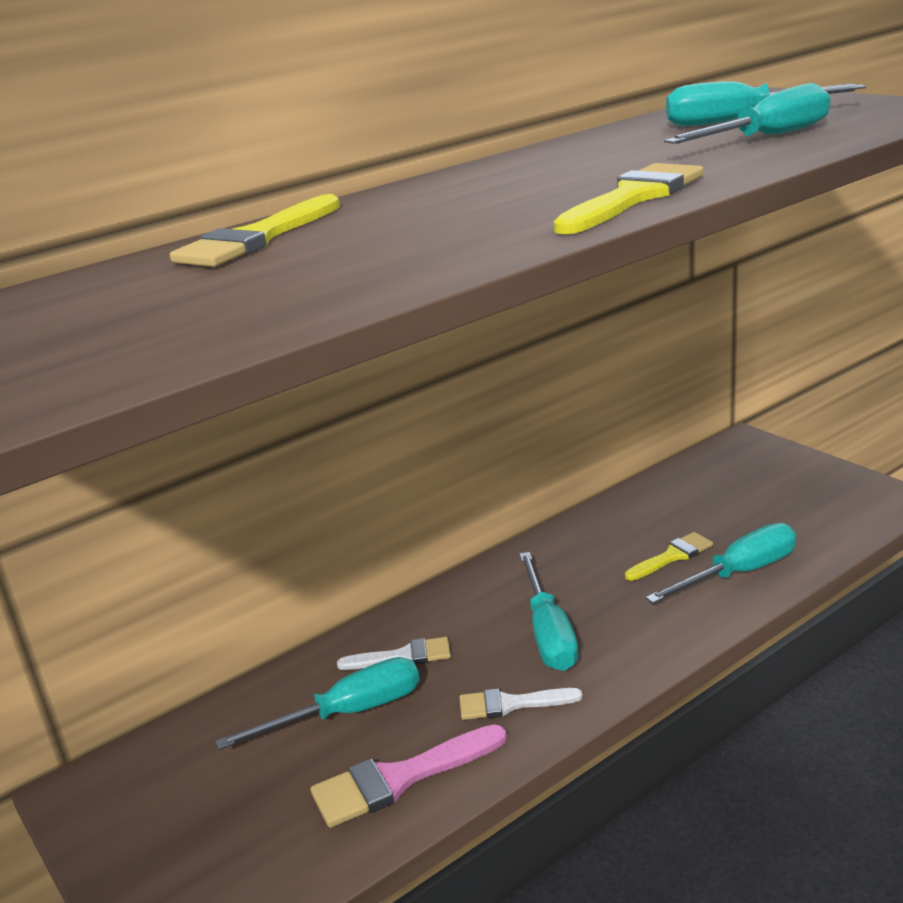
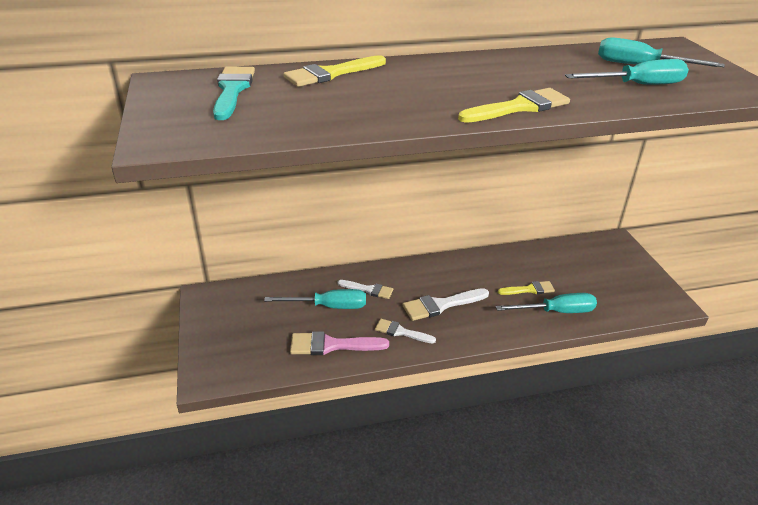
camera: 20 degrees right, 10 degrees up
(86, 302) = (232, 90): none -> turquoise brush
(548, 633) = (441, 305): turquoise screwdriver -> white brush

